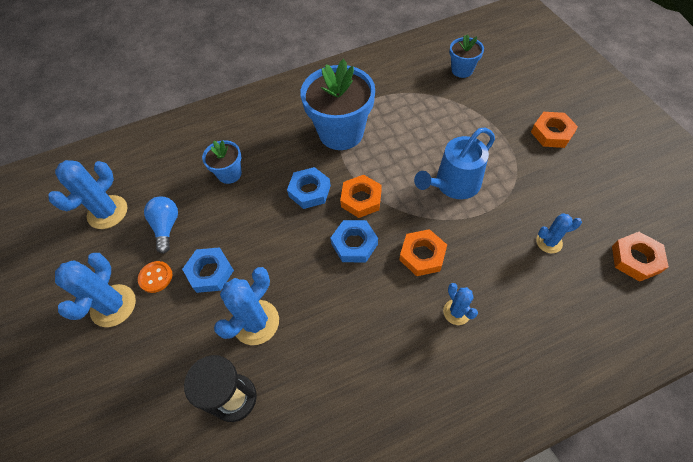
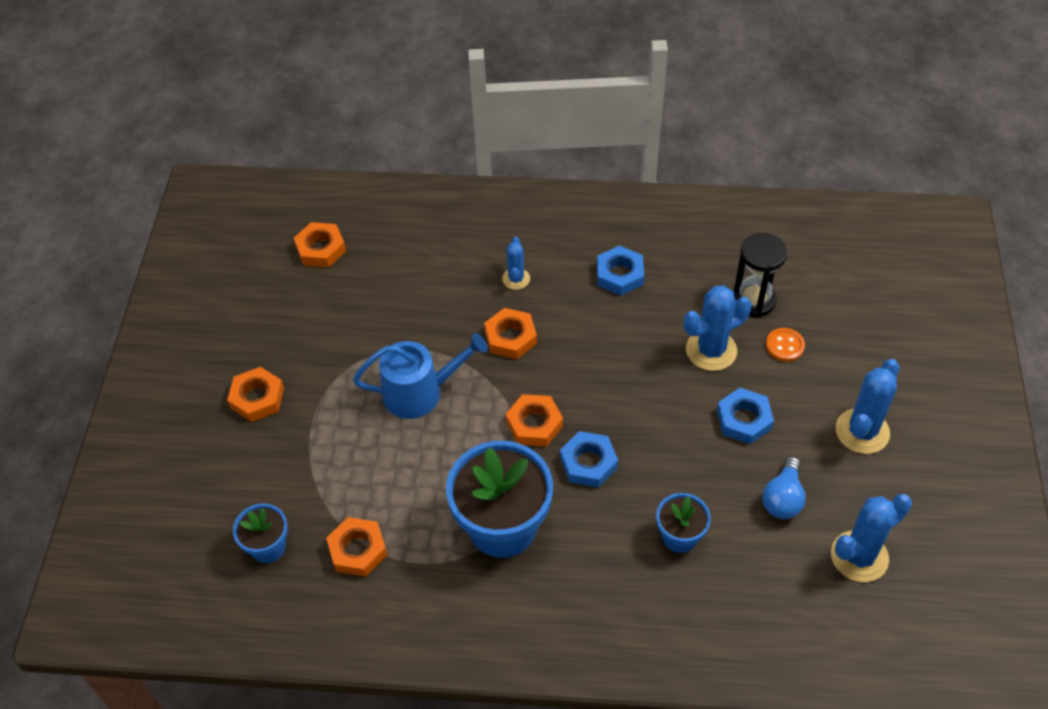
camera: 155 degrees left, 5 degrees down
(156, 277) = (808, 441): orange button -> orange button (784, 346)
(354, 244) = (572, 379): blue nut -> blue nut (619, 274)
(413, 88) = (358, 550): none -> orange nut
(549, 242) = (380, 295): blue cactus -> none

